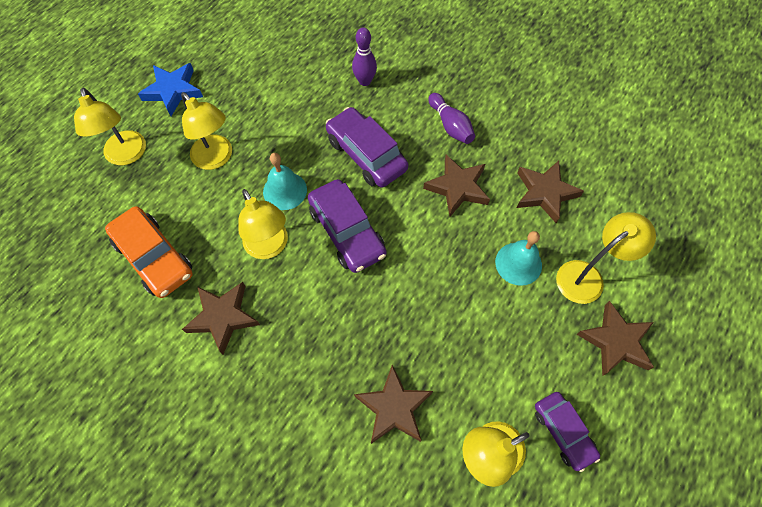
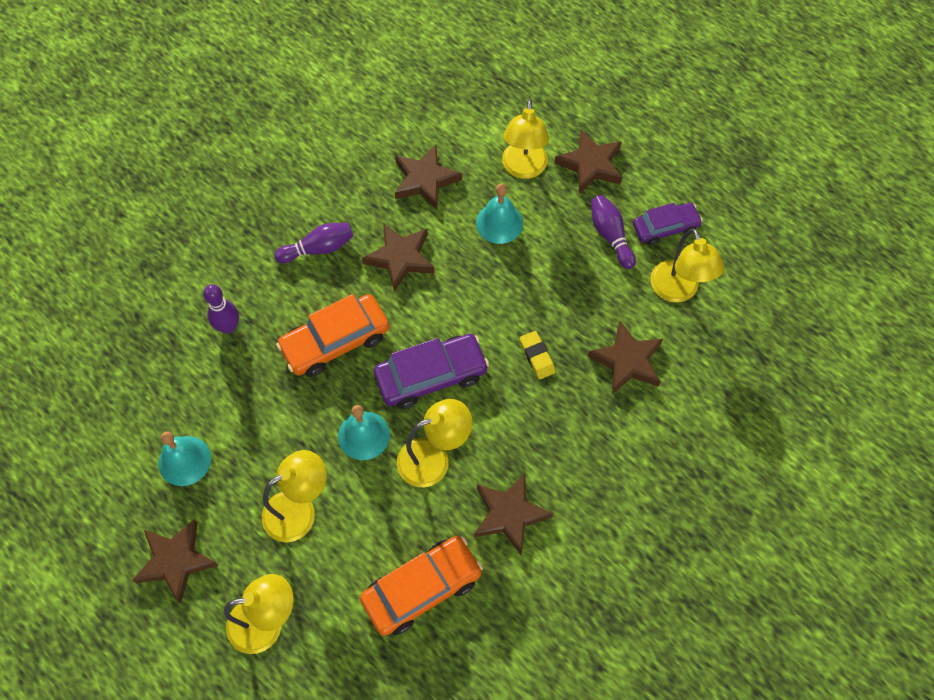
camera: 80 degrees left, 0 degrees up
(173, 91) = (176, 561): blue star -> brown star
(250, 79) = (184, 460): none -> turquoise bell
(366, 154) = (335, 341): purple car -> orange car
(382, 319) = (537, 356): none -> yellow eraser
(535, 373) = (610, 236): none -> purple bowling pin
(587, 276) = (523, 169): yellow lamp -> yellow lamp turned 150 degrees counterclockwise

